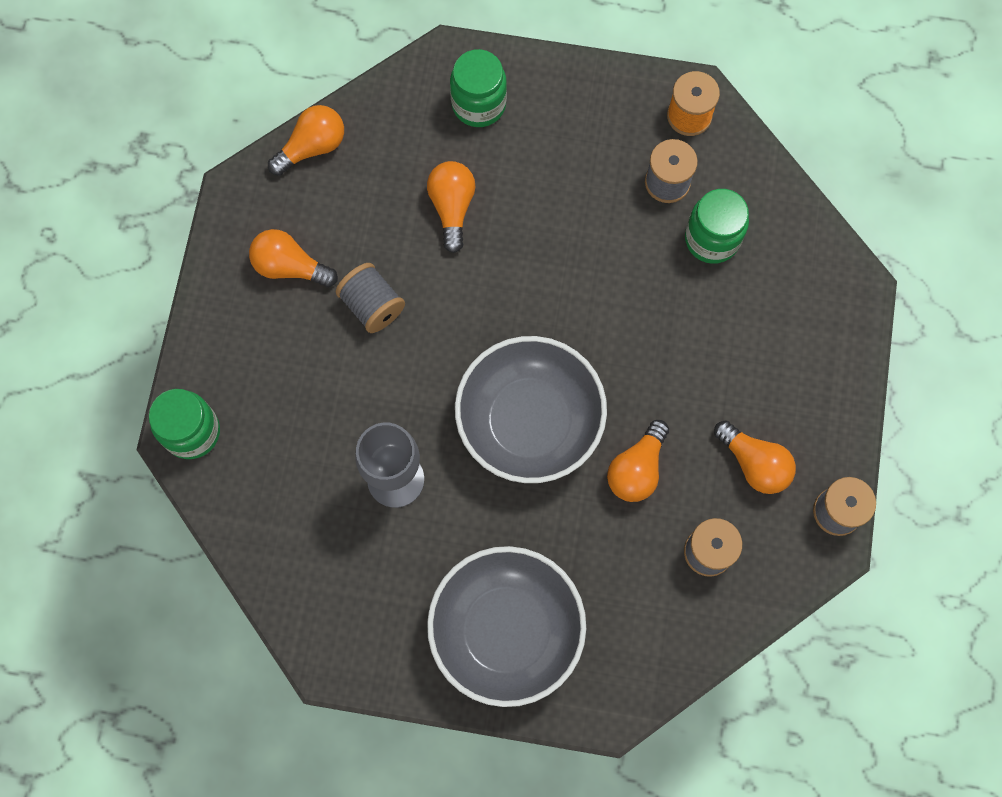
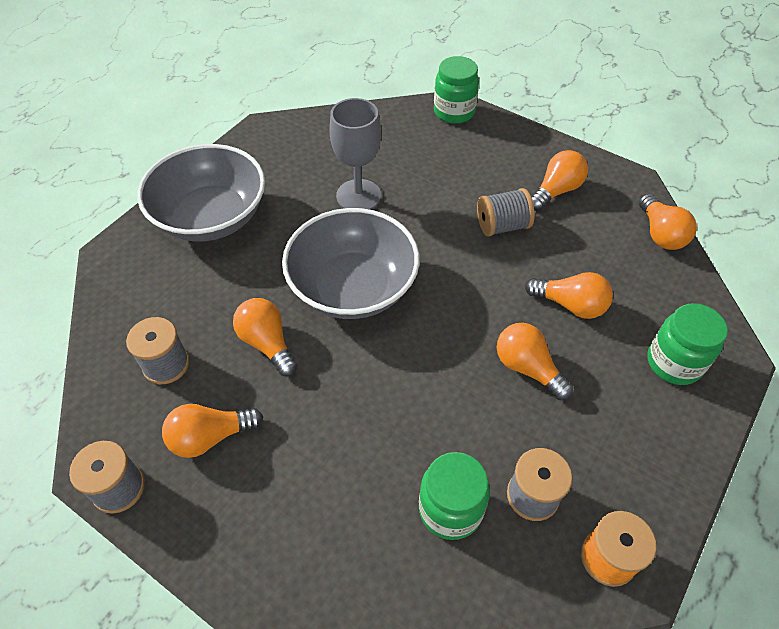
camera: 115 degrees right, 20 degrees down
(546, 223) = (527, 368): none -> orange light bulb

